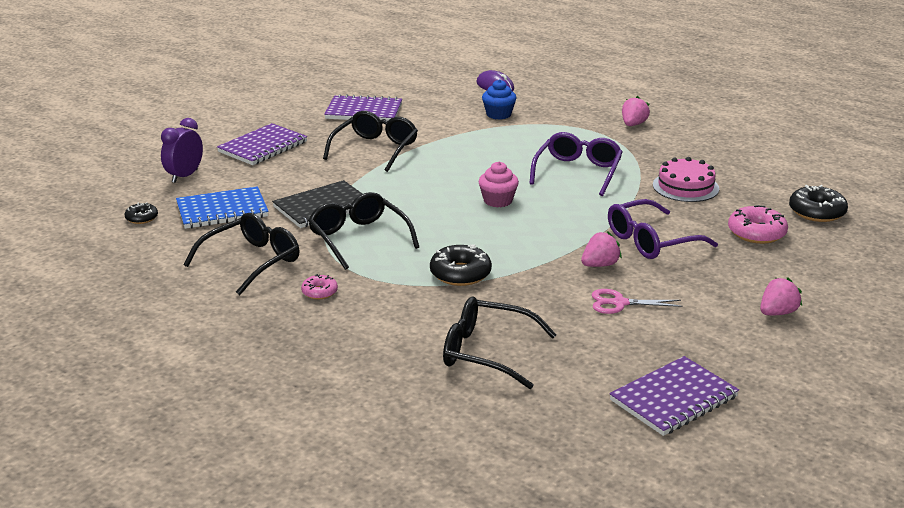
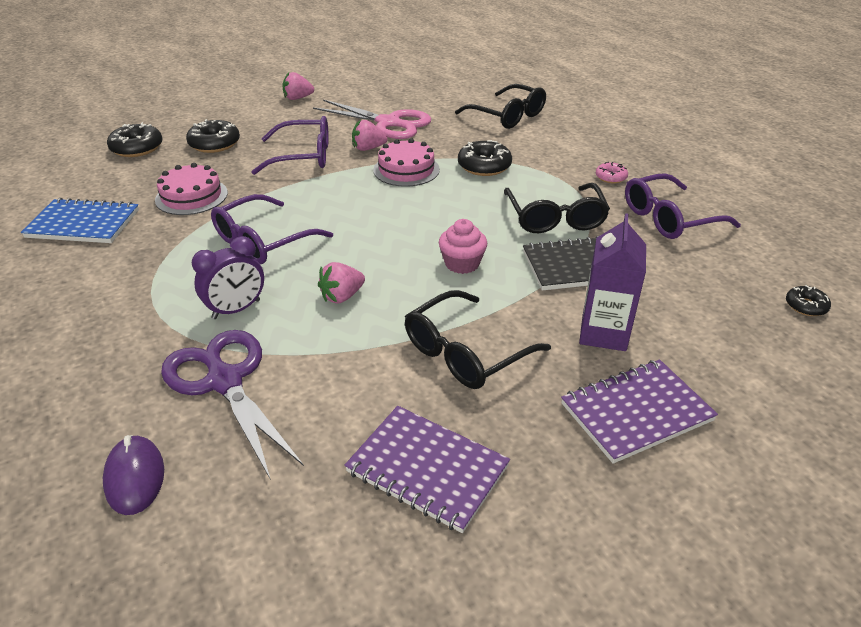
camera: 155 degrees left, 10 degrees up
(184, 176) = (762, 374): purple clock -> purple clock (236, 309)
(222, 210) = (701, 292): blue notebook -> blue notebook (83, 224)
(252, 261) = (669, 218): black glasses -> purple glasses
(291, 174) = (603, 333): none -> purple carton
(498, 114) = (225, 381): blue cupcake -> purple scissors
(498, 201) = (385, 226): pink cupcake -> pink cupcake (462, 264)
(534, 251) = (406, 170): none -> pink cake
(619, 303) = (388, 123): pink scissors -> pink scissors, size x1.83
(633, 124) = (90, 299): pink strawberry -> pink strawberry (342, 296)
(673, 399) = (421, 78): purple notebook -> none
(756, 233) = (214, 144): pink donut -> black donut

